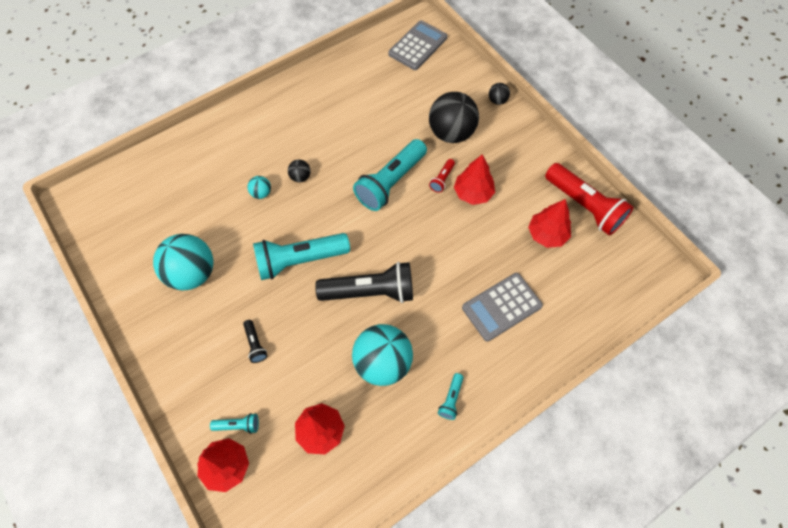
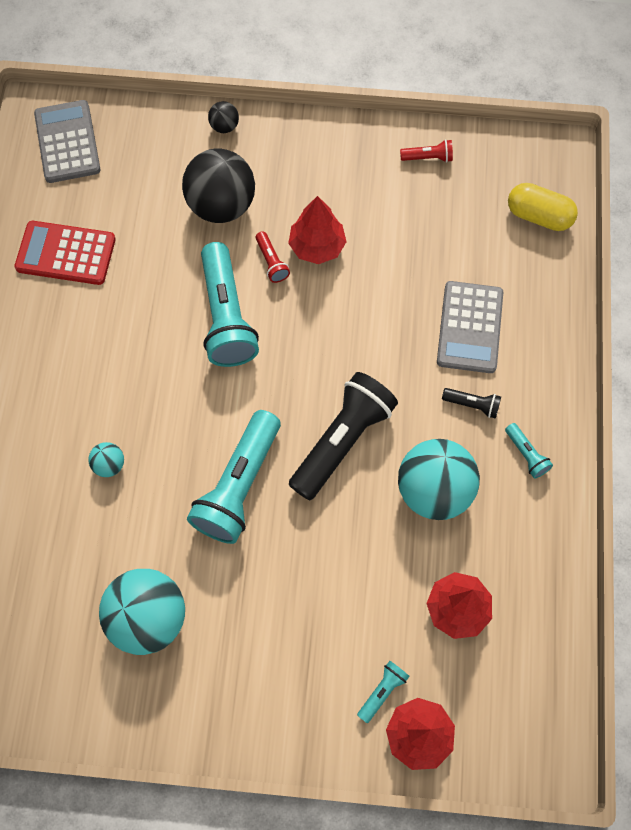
camera: 50 degrees left, 5 degrees up
(255, 344) = (302, 607): black flashlight -> black flashlight (472, 405)
(300, 177) = (128, 405): black ball -> none
(358, 90) = (66, 253): none -> red calculator
(547, 234) = (428, 219): red tree -> none
(584, 206) = (428, 157): red flashlight -> red flashlight, size x0.44
(611, 291) = (538, 216): none -> yellow capsule

